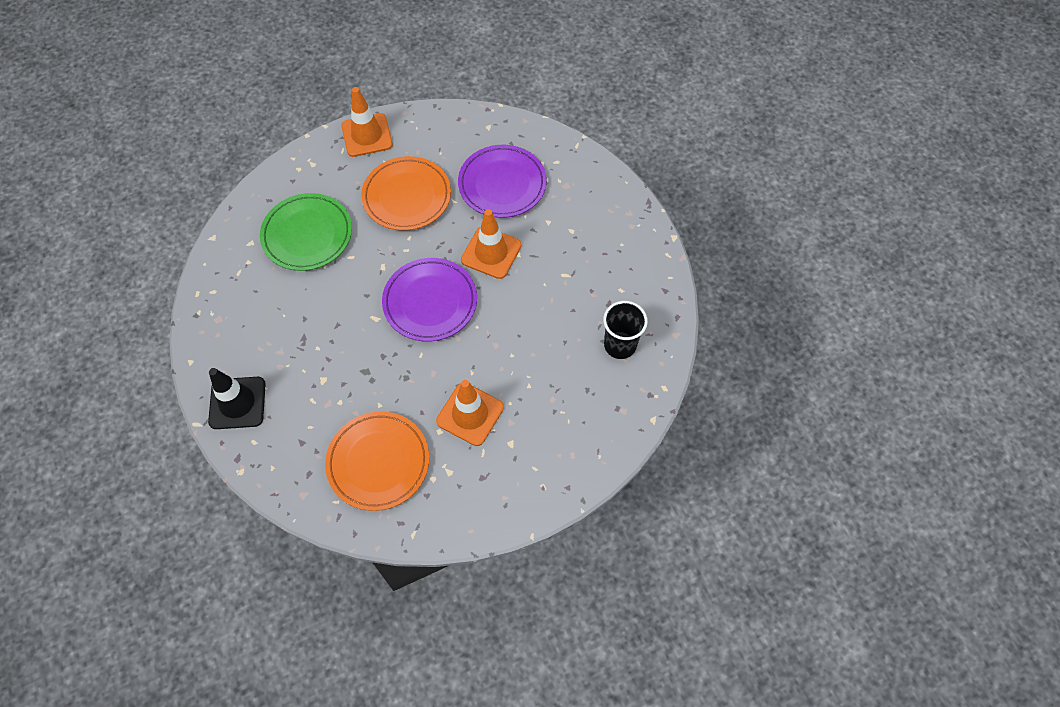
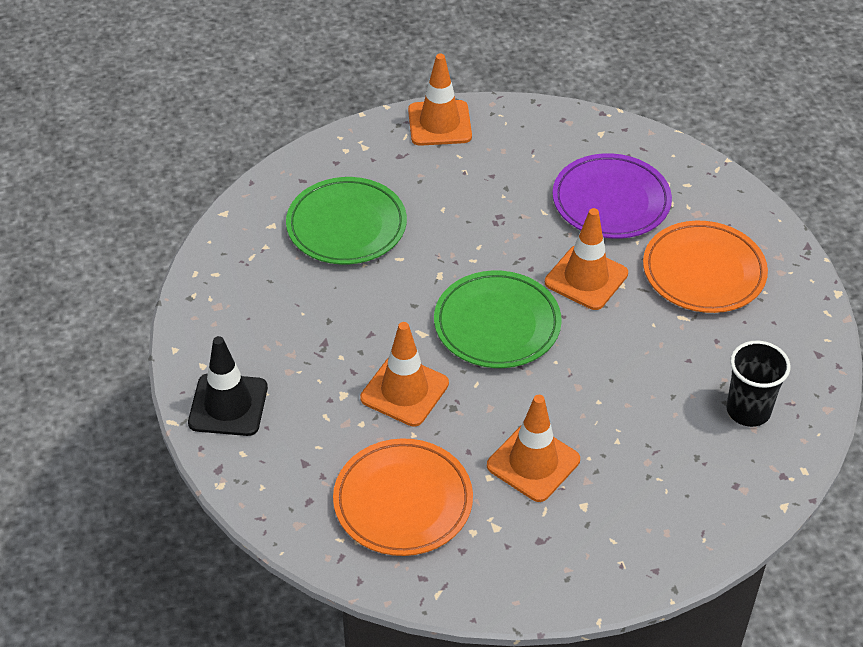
camera: 10 degrees right, 15 degrees down
(368, 369) = (404, 391): none -> orange traffic cone
(407, 196) = (482, 199): orange plate -> orange plate (703, 272)
(430, 302) = (497, 324): purple plate -> green plate

